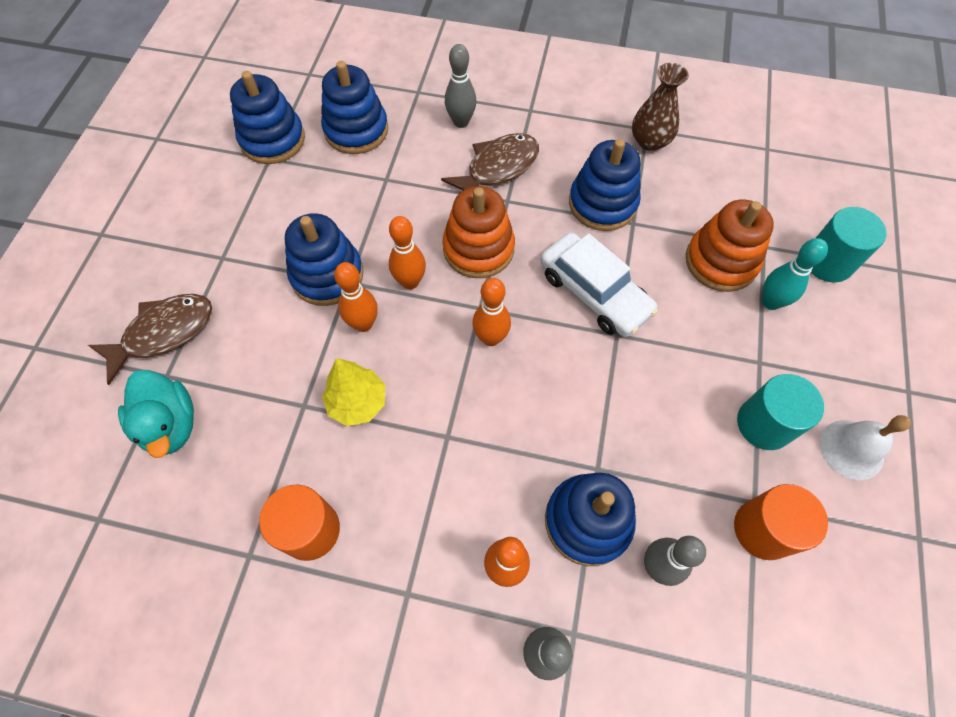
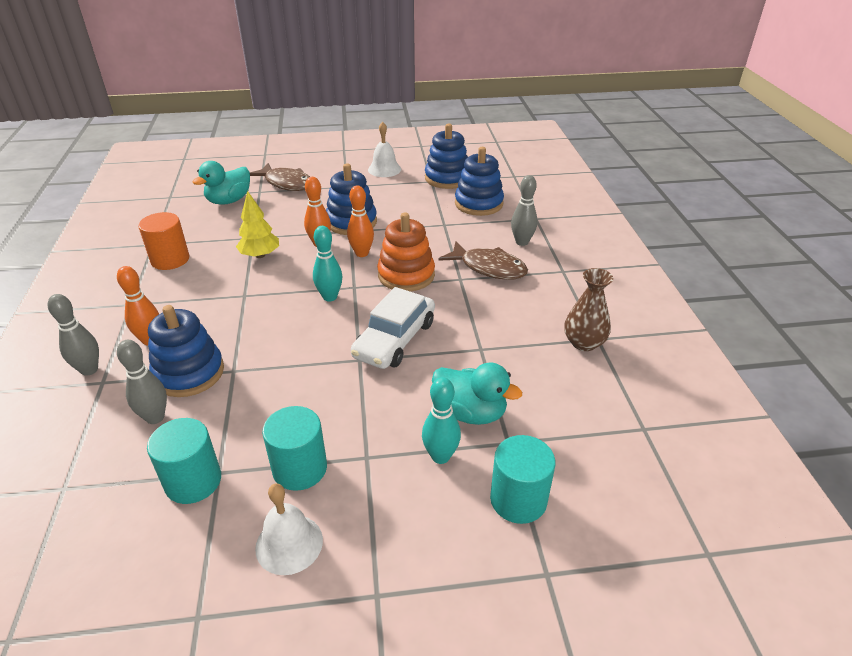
camera: 70 degrees right, 25 degrees down
(200, 200) = (384, 169): none -> white bell
(491, 338) = (330, 297): orange bowling pin -> turquoise bowling pin
(602, 203) = (490, 327): blue stacking toy -> none
(721, 261) = (470, 412): orange stacking toy -> turquoise duck
(763, 529) = (193, 481): orange cylinder -> turquoise cylinder

